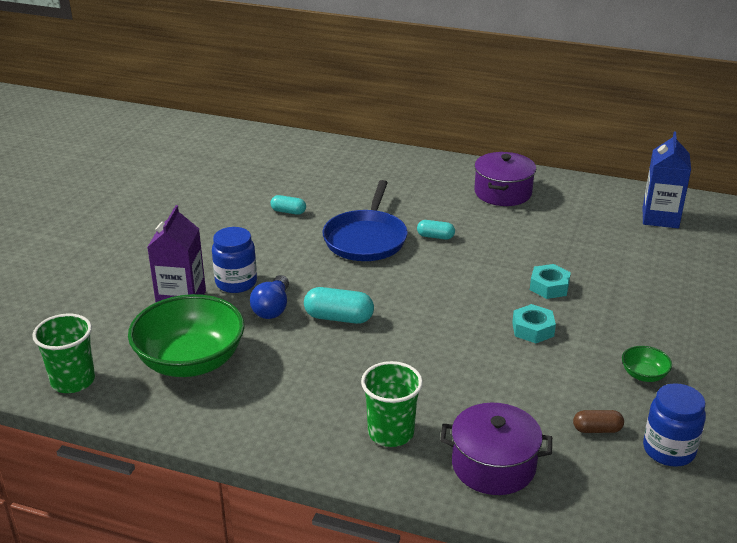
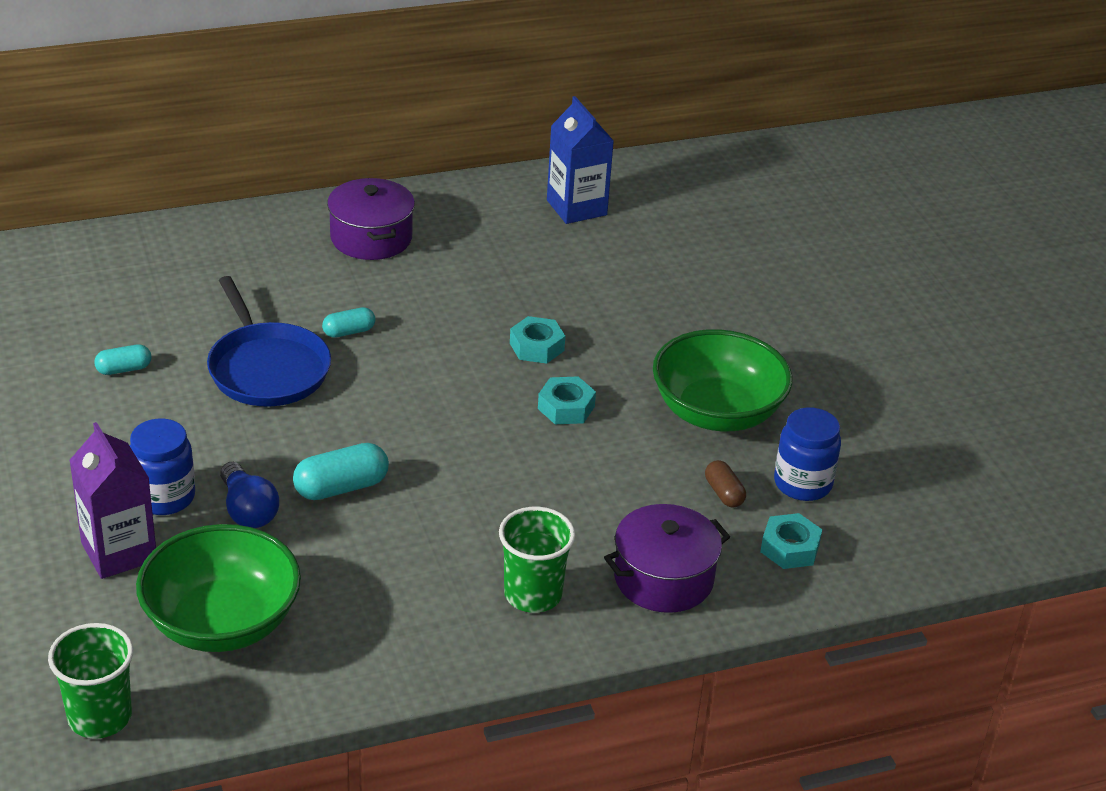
camera: 40 degrees left, 5 degrees up
(597, 429) = (724, 493): brown capsule -> brown capsule turned 75 degrees counterclockwise
(614, 490) = (790, 548): none -> turquoise nut
(644, 375) = (717, 412): green bowl -> green bowl, size x2.35

